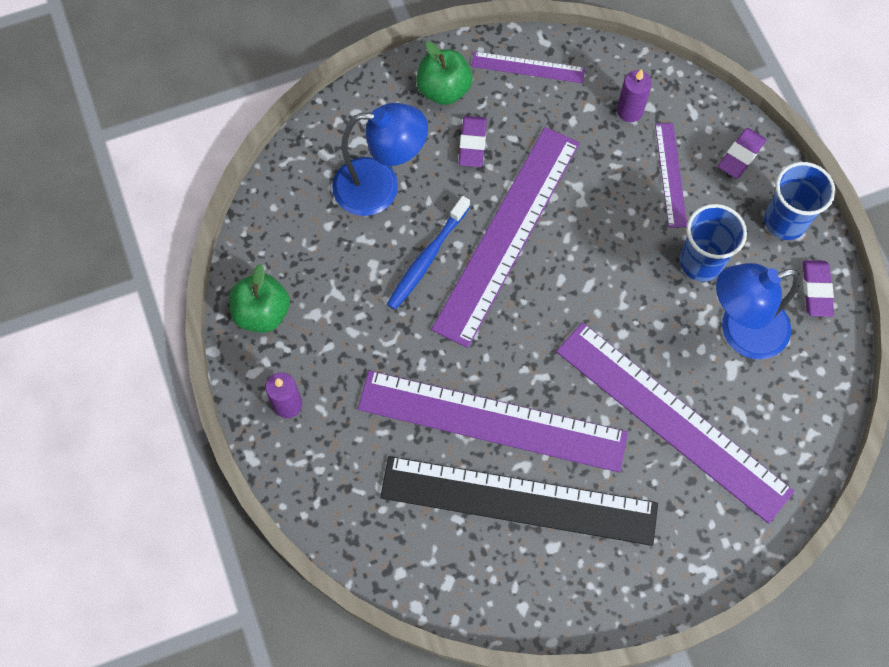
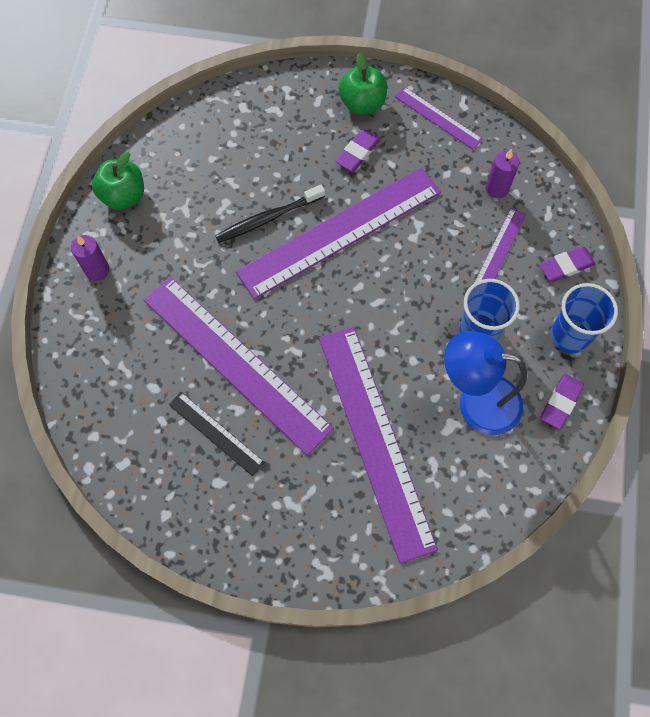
camera: 30 degrees right, 0 degrees up
(380, 187) = (268, 150): blue lamp -> none
(427, 258) = (268, 218): blue toothbrush -> black toothbrush
(518, 501) = (216, 433): black ruler -> black ruler, size x0.47

